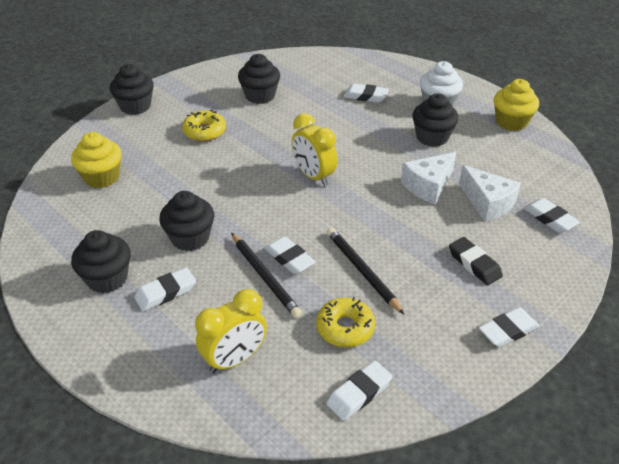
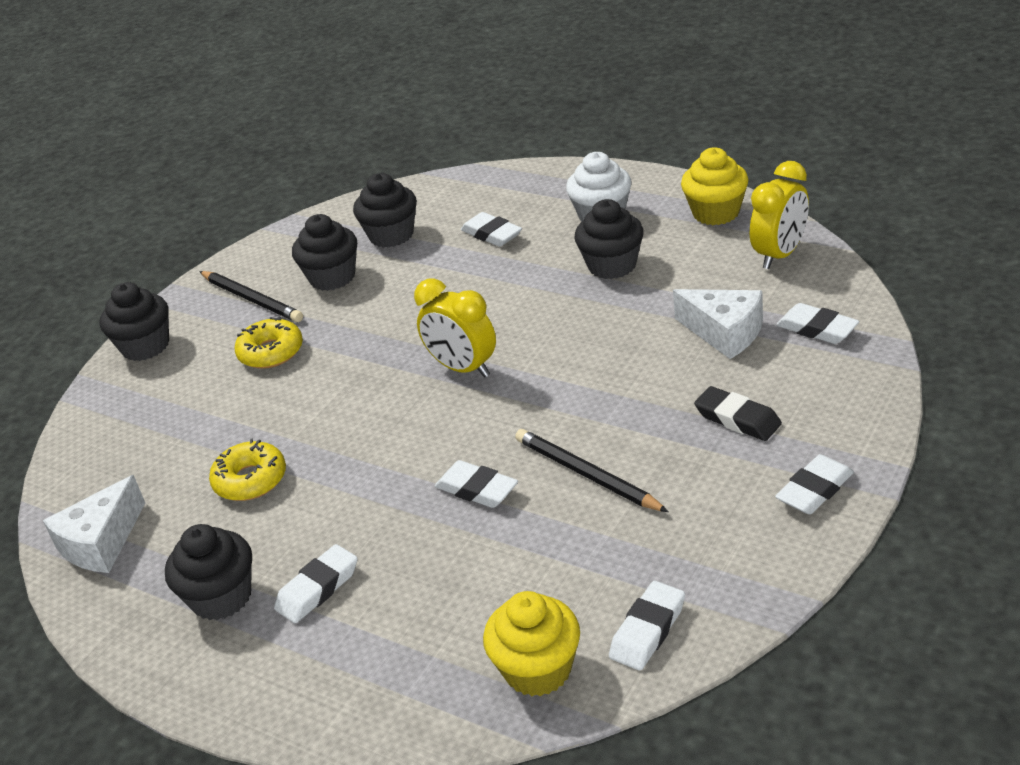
camera: 10 degrees left, 5 degrees down
(102, 177) = (143, 462): yellow cupcake -> yellow cupcake (538, 669)
(190, 238) = (319, 506): black cupcake -> black cupcake (391, 235)
(234, 359) = (457, 643): yellow clock -> yellow clock (780, 255)
(264, 276) = (452, 524): black pencil -> black pencil (251, 299)
(345, 328) = (594, 555): yellow donut -> yellow donut (250, 480)
(365, 96) = (492, 234): white eraser -> white eraser turned 45 degrees clockwise
(428, 186) = (633, 334): white cheese -> white cheese (101, 543)

